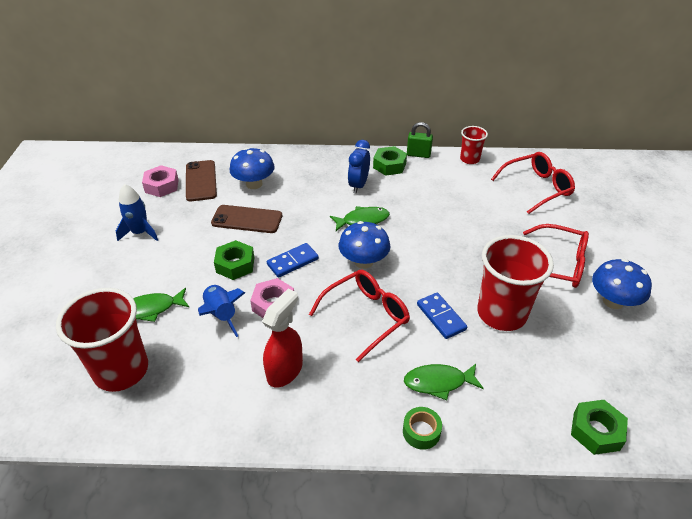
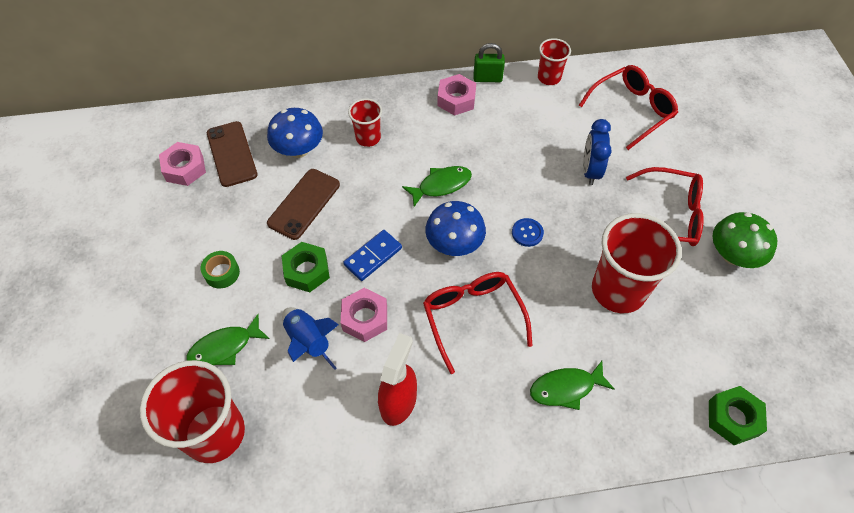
camera: 10 degrees left, 15 degrees up
(140, 233) = (179, 242): blue rocket -> none
(247, 219) = (304, 204): brown phone -> brown phone turned 60 degrees counterclockwise
(311, 182) = (368, 138): none -> red cup
(358, 185) = (425, 134): blue clock -> blue clock (590, 171)
(366, 316) = (472, 317): red glasses -> red glasses turned 60 degrees counterclockwise
(389, 165) = (456, 99): green nut -> pink nut
(421, 432) = (558, 450): green tape -> green tape (222, 273)
(428, 262) = (527, 233): none -> blue button
(441, 317) = (554, 305): blue domino -> none
(613, 301) = (733, 255): blue mushroom -> green mushroom

